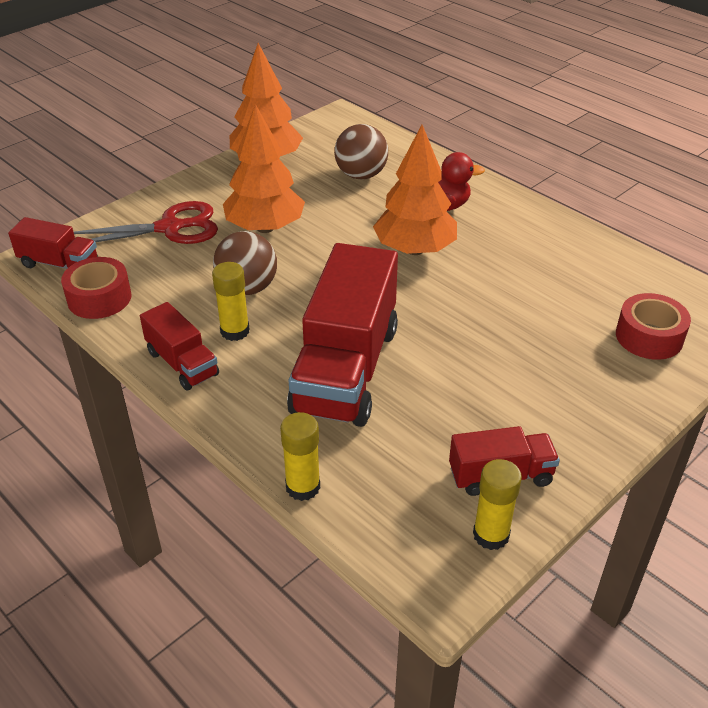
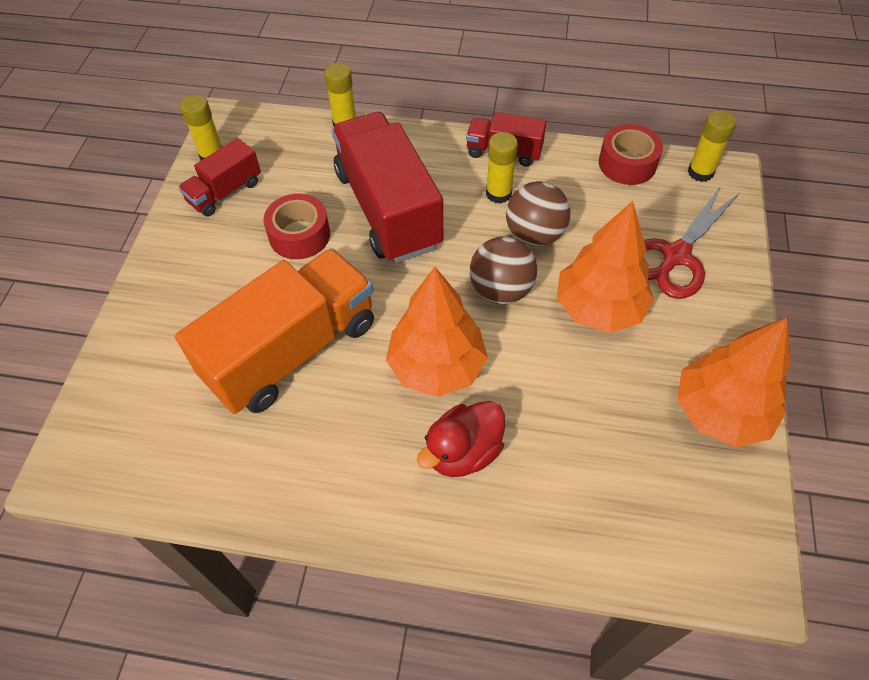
camera: 145 degrees right, 15 degrees up
(59, 264) = (700, 172): red truck -> yellow glue stick
(361, 175) = (595, 454): brown ball -> brown ball (501, 290)
(518, 305) = (291, 350): none -> orange truck
(649, 337) = (152, 382): red tape -> red tape (299, 235)

